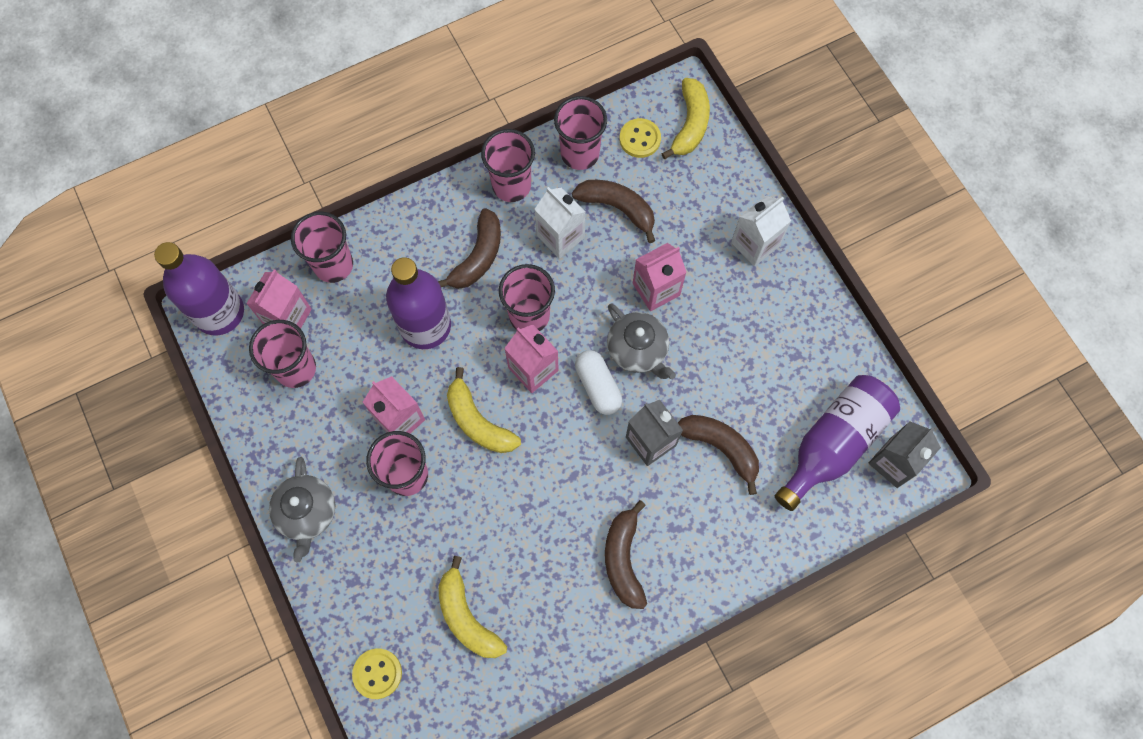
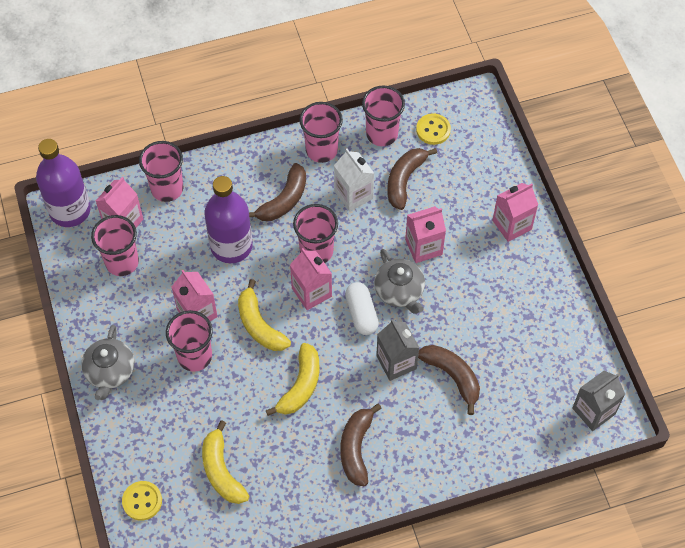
camera: 10 degrees right, 10 degrees down
(618, 208) = (404, 180): brown banana -> brown banana turned 105 degrees counterclockwise
(690, 124) = (476, 125): yellow banana -> yellow banana (300, 385)
(755, 244) = (512, 225): white carton -> pink carton
(833, 444) = (546, 388): purple bottle -> none

